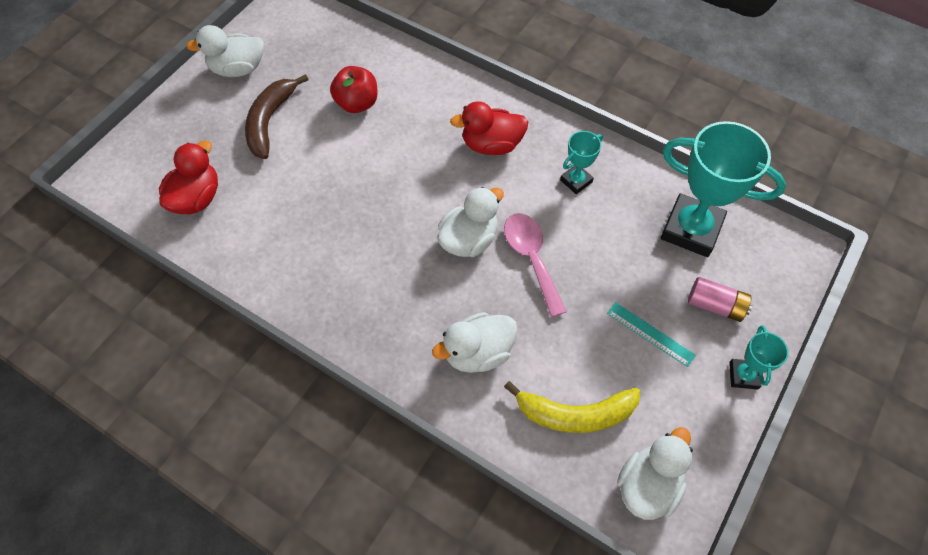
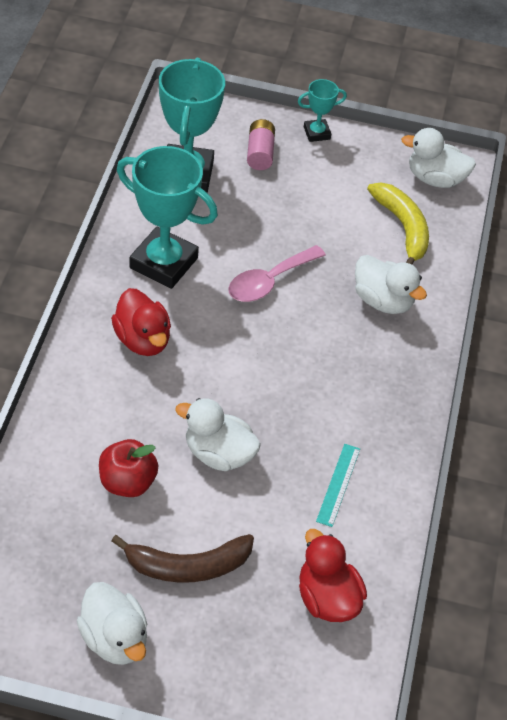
camera: 115 degrees left, 10 degrees down
(197, 198) = (327, 598): red duck -> red duck turned 60 degrees clockwise
(469, 240) = (270, 333): white duck -> white duck (218, 454)
(576, 181) = (163, 263): turquoise trophy -> turquoise trophy, size x2.04
(650, 334) = (307, 190): turquoise ruler -> turquoise ruler (338, 484)

